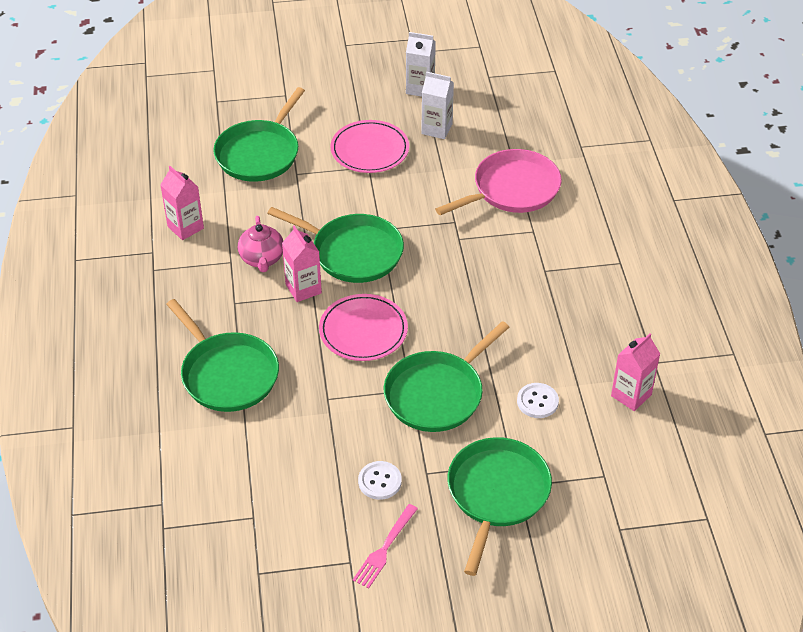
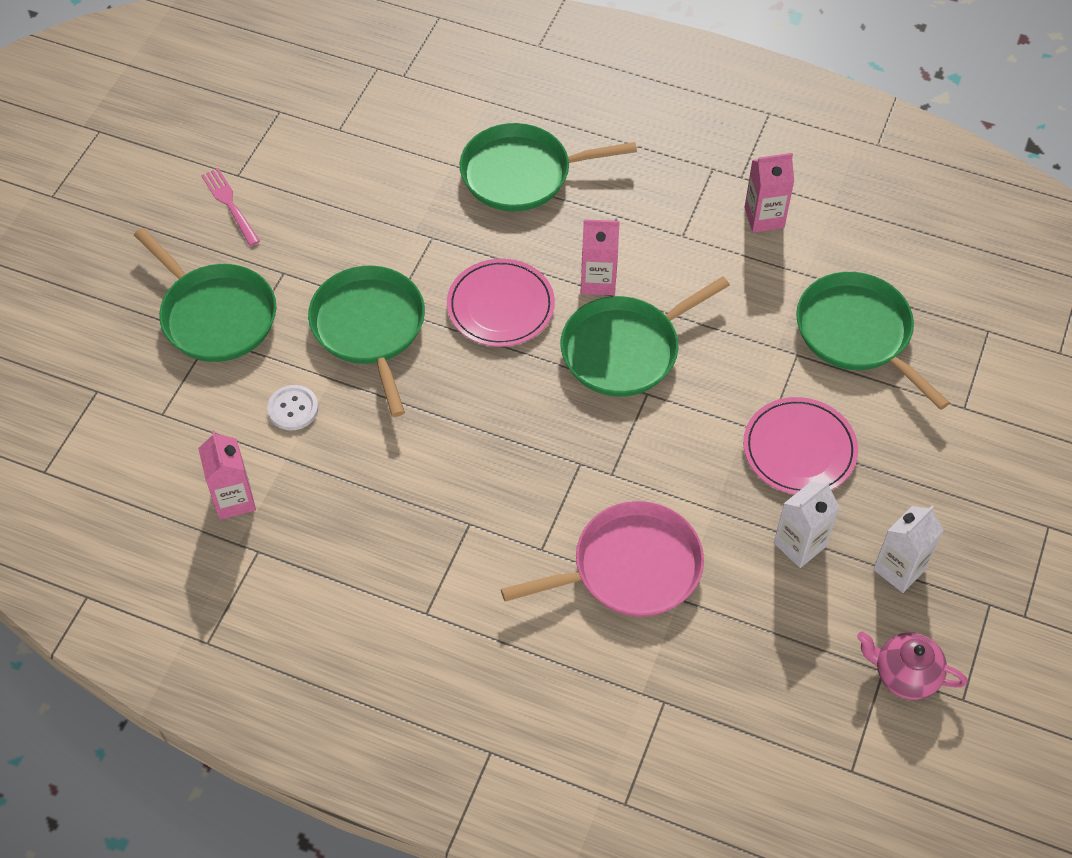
camera: 120 degrees right, 10 degrees up
(262, 259) = (669, 264): pink teapot -> pink teapot (905, 675)
(380, 481) = (303, 233): white button -> none
(512, 189) = (630, 568): pink pan -> pink pan turned 105 degrees counterclockwise

